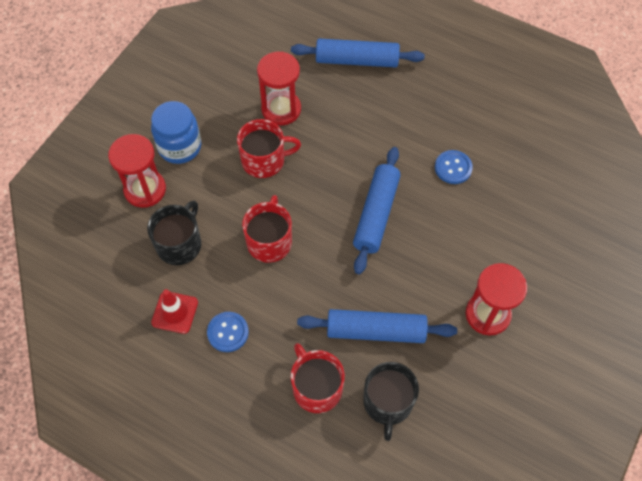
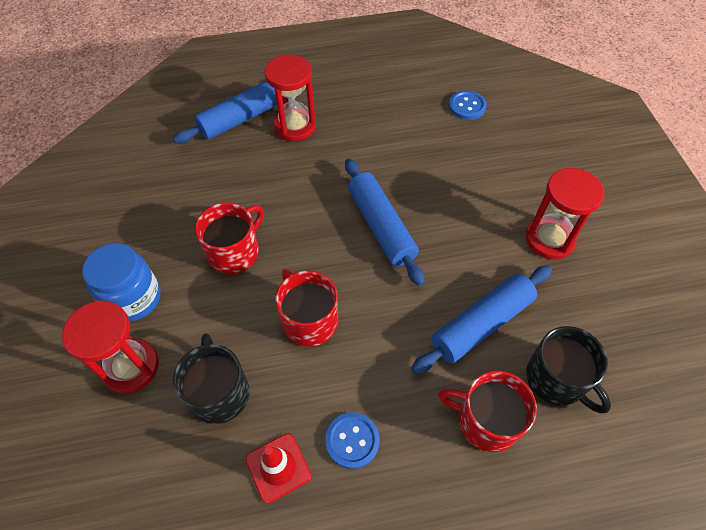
camera: 40 degrees left, 5 degrees down
(281, 109) = (209, 198): red hourglass -> red hourglass (295, 126)
(453, 168) = (405, 148): blue button -> blue button (467, 106)

